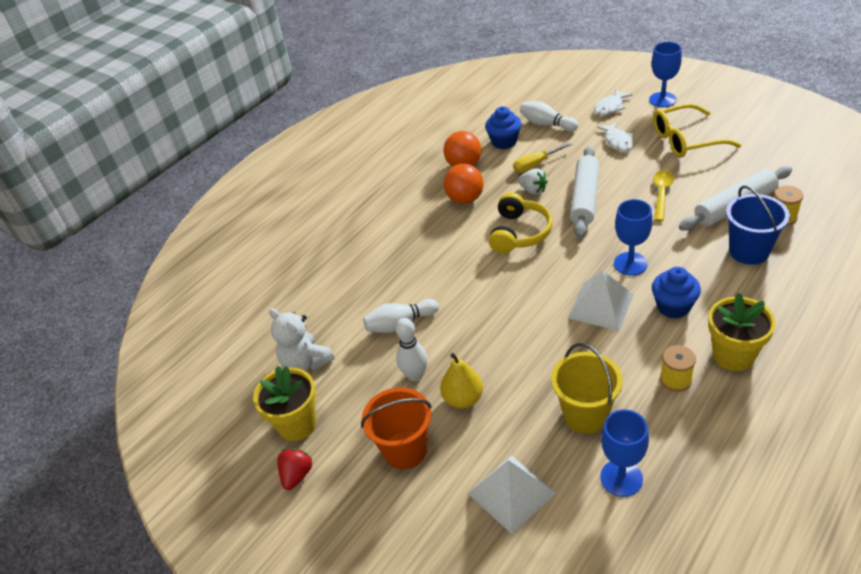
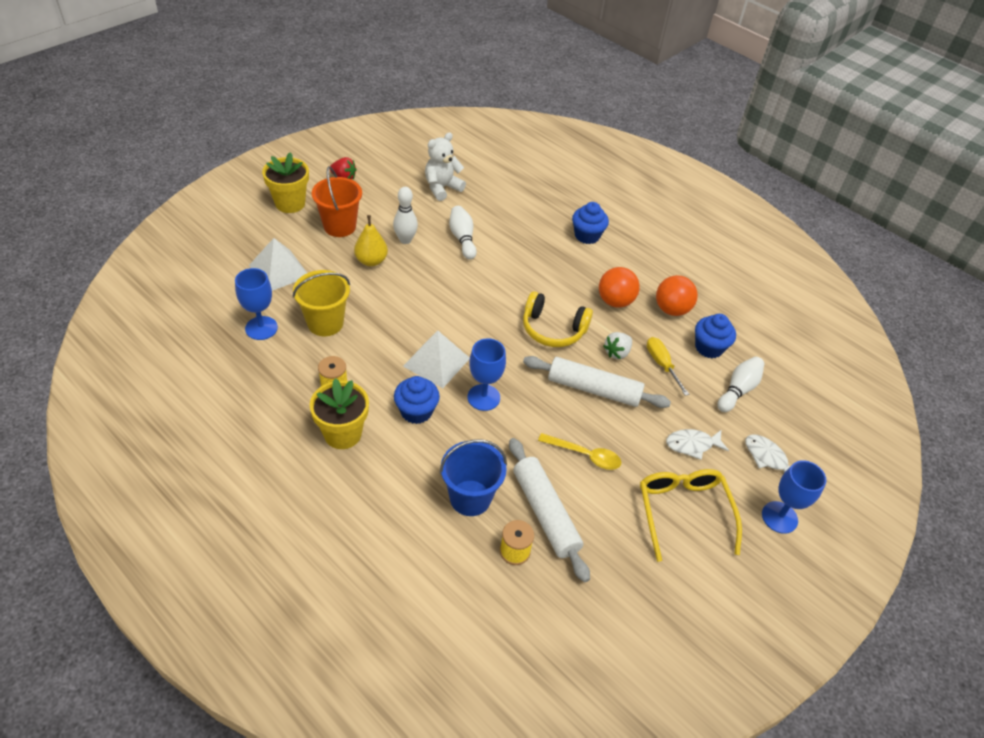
camera: 85 degrees right, 5 degrees up
(297, 424) = (386, 180): yellow flower pot -> yellow flower pot (290, 203)
(371, 229) = (587, 236): none -> blue cupcake

